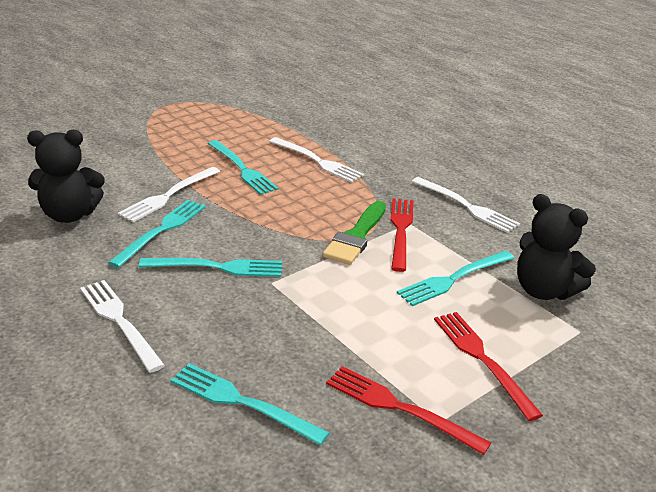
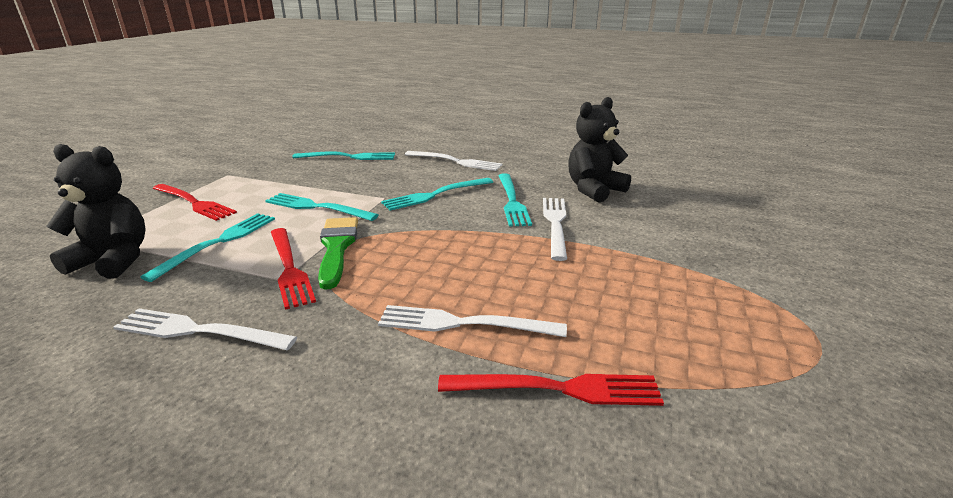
camera: 150 degrees right, 5 degrees down
(242, 169) = (537, 274): turquoise fork -> turquoise fork (317, 207)
(399, 408) = (254, 174): red fork -> red fork (558, 389)

